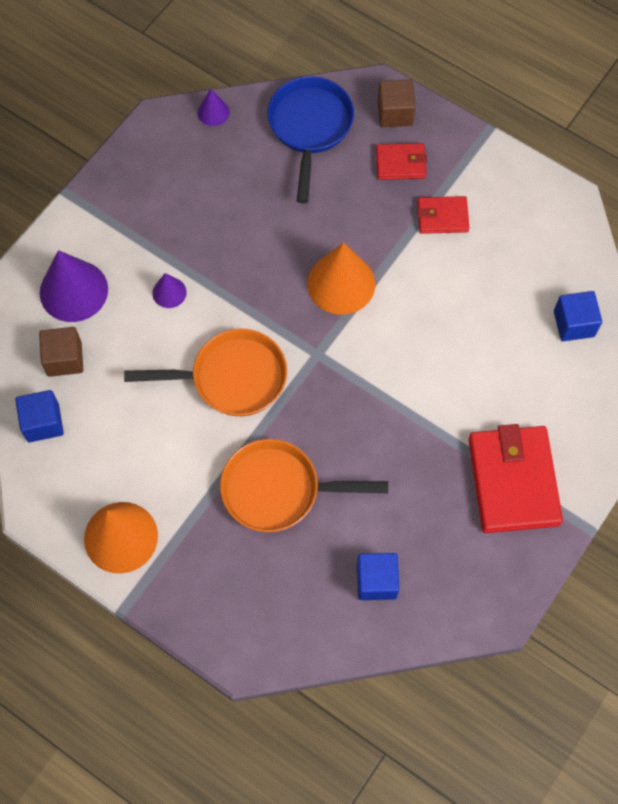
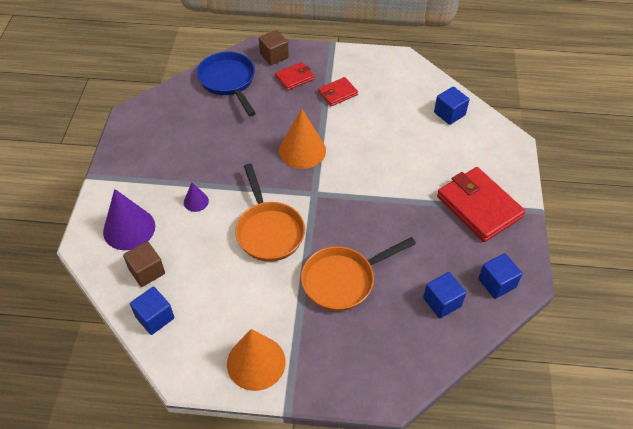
camera: 30 degrees left, 15 degrees down
(213, 112) = (163, 96): purple cone -> none
(231, 378) = (269, 231): orange pan -> orange pan turned 105 degrees clockwise
(460, 594) = (496, 283): none -> blue cube

